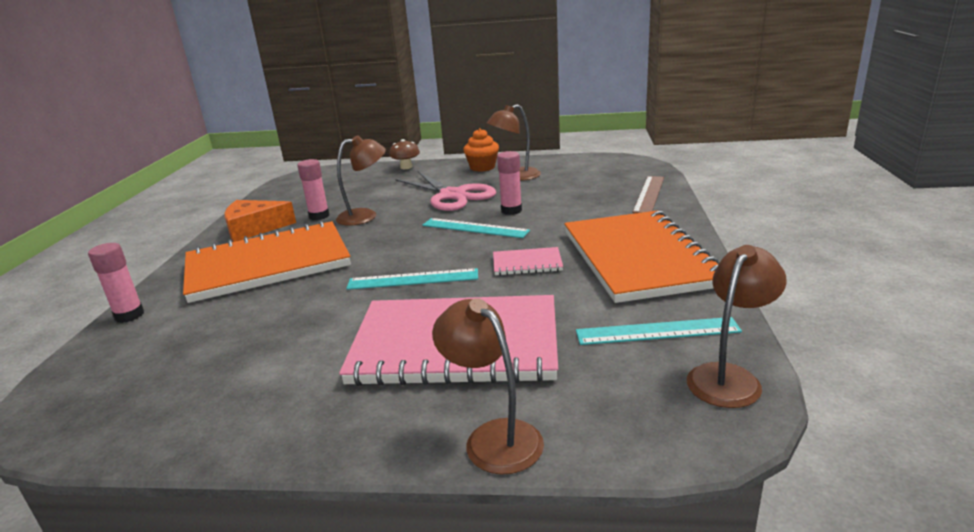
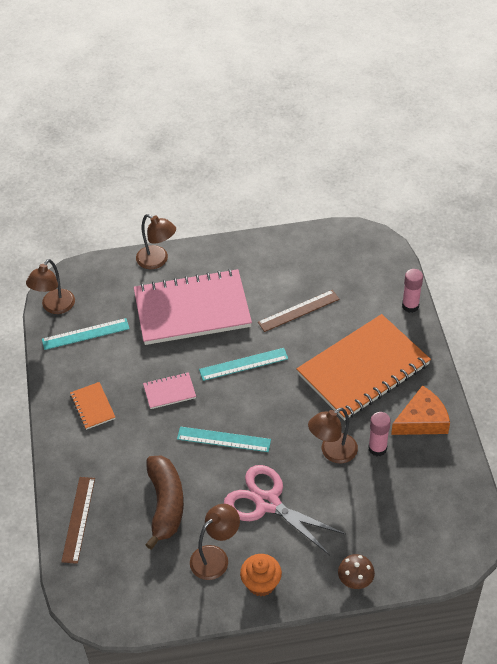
camera: 165 degrees right, 25 degrees up
(287, 326) = (298, 311): none -> brown ruler
(511, 210) = (200, 474): pink glue stick -> none
(555, 198) = (165, 504): none -> brown banana
(638, 258) = (93, 406): orange notebook -> orange notebook, size x0.42

